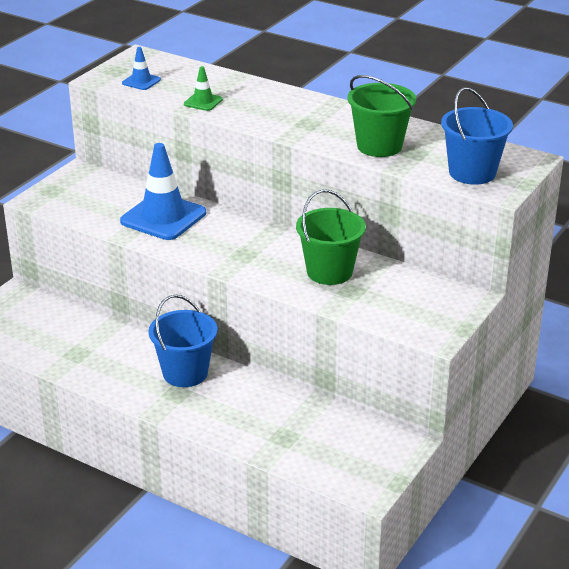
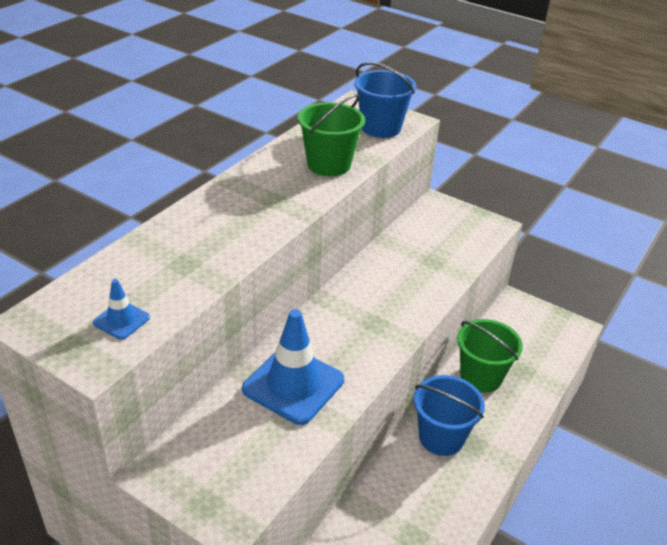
camera: 90 degrees left, 5 degrees up
(203, 102) = (202, 268): green traffic cone -> none
(329, 272) = (404, 270): green bucket -> green bucket (481, 377)

